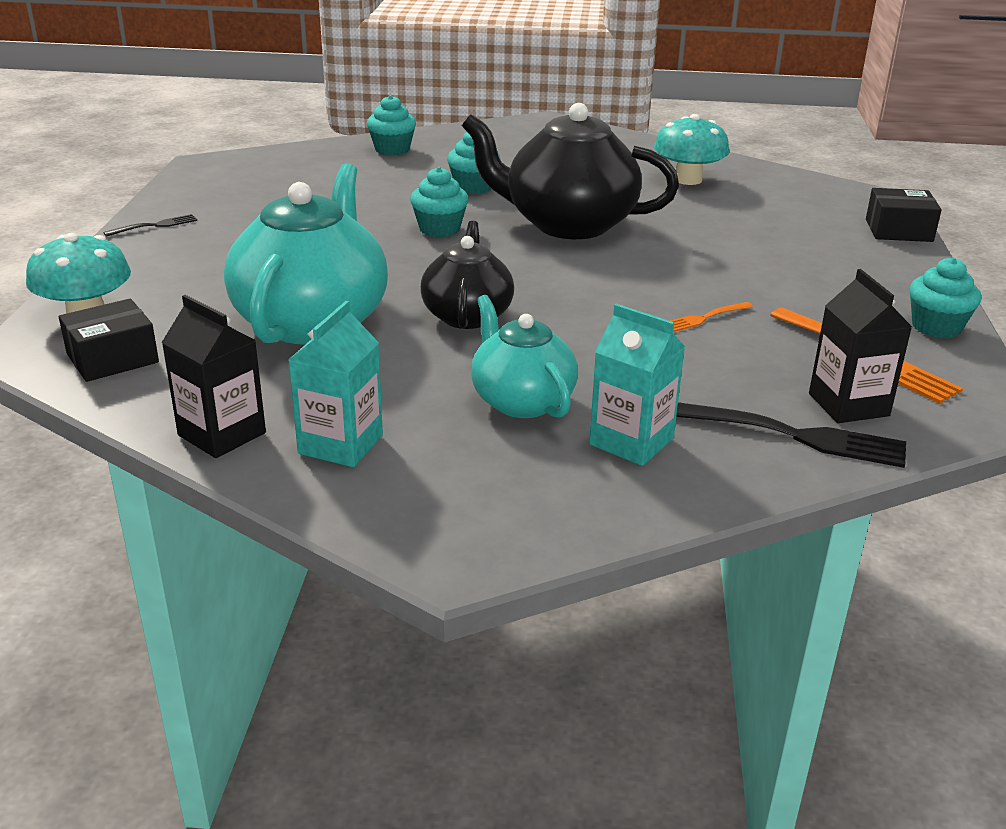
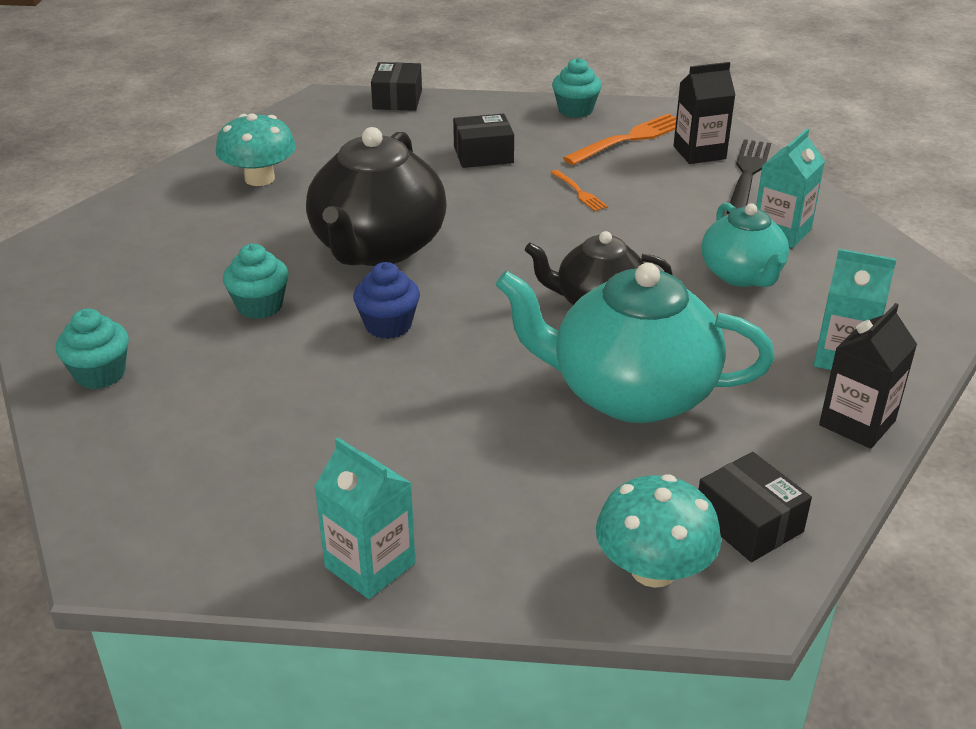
camera: 90 degrees left, 5 degrees up
(154, 226) = (370, 565): black fork -> turquoise carton
(439, 229) = (388, 325): turquoise cupcake -> blue cupcake
(521, 401) = (742, 275): turquoise teapot -> turquoise teapot turned 75 degrees counterclockwise
(779, 271) = (483, 155): none -> black box

